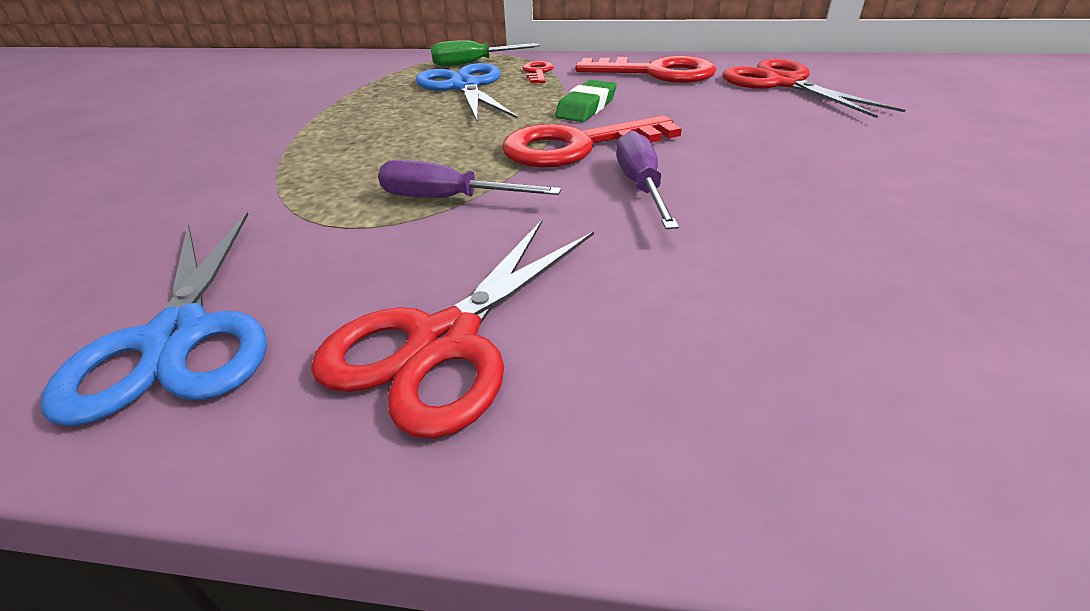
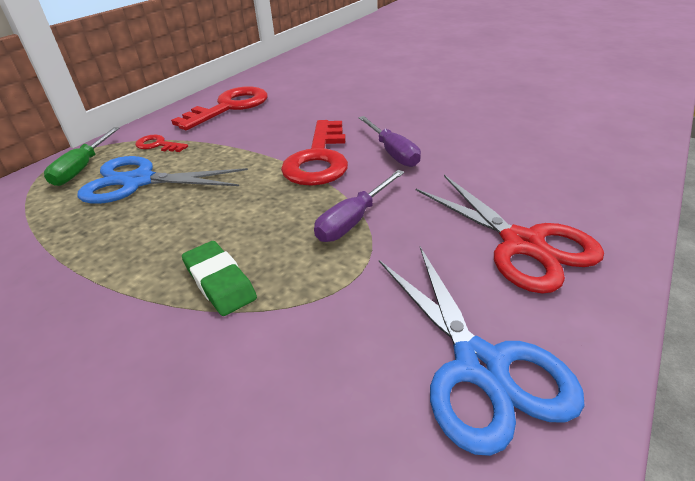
camera: 65 degrees left, 0 degrees up
(179, 337) = (480, 366): blue scissors -> blue scissors turned 60 degrees clockwise
(586, 107) = (257, 142): green eraser -> green eraser (220, 282)
(641, 186) = (392, 152): purple screwdriver -> purple screwdriver turned 135 degrees counterclockwise
(783, 83) = (300, 82): red scissors -> none

